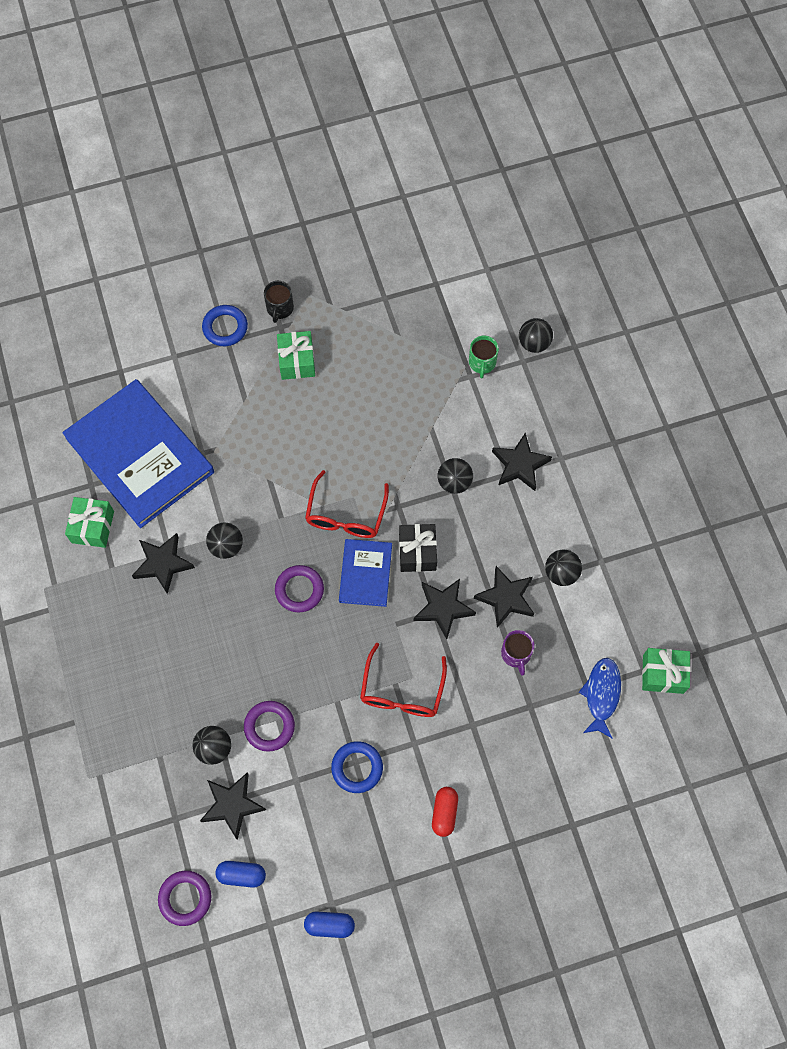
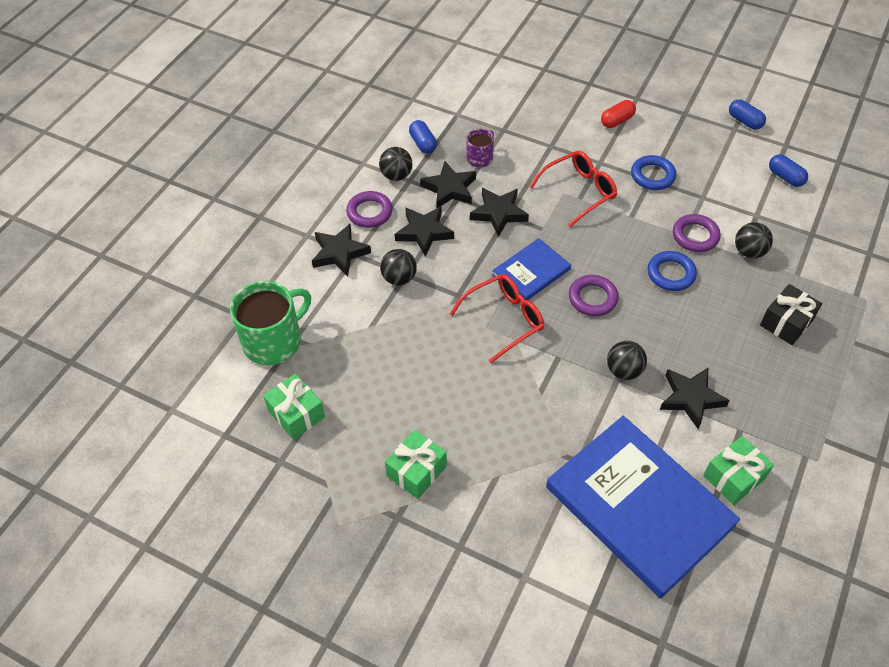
camera: 135 degrees left, 15 degrees down
(140, 455) = (639, 506): blue book -> blue book turned 45 degrees counterclockwise
(185, 898) = (837, 191): purple ring -> purple ring (369, 212)
(225, 327) = (448, 563): blue ring -> blue ring (671, 274)
(232, 805) = (761, 214): black star -> black star (424, 232)
(279, 308) = (379, 536): black mug -> none
(417, 552) = (478, 257): black gift -> black gift (786, 322)
(482, 362) = (273, 341): green mug -> green mug, size x1.91
(534, 343) = (218, 322): black ball -> none
(578, 626) = (423, 143): none -> blue capsule
(601, 695) = (453, 106): blue fish -> none
(663, 674) = (403, 90): green gift -> green gift (296, 414)

